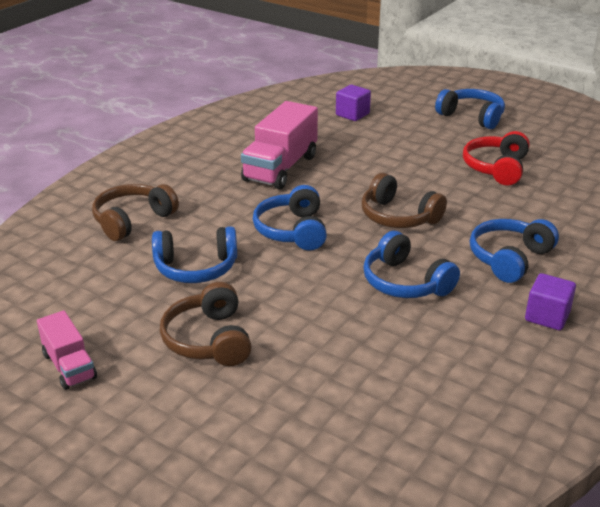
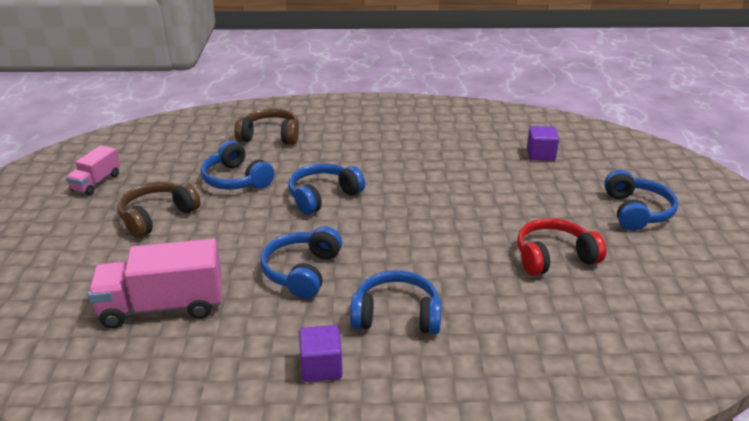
camera: 55 degrees right, 0 degrees up
(280, 168) = (407, 158): pink truck -> pink truck (163, 306)
(398, 216) = (399, 234): brown headphones -> none

